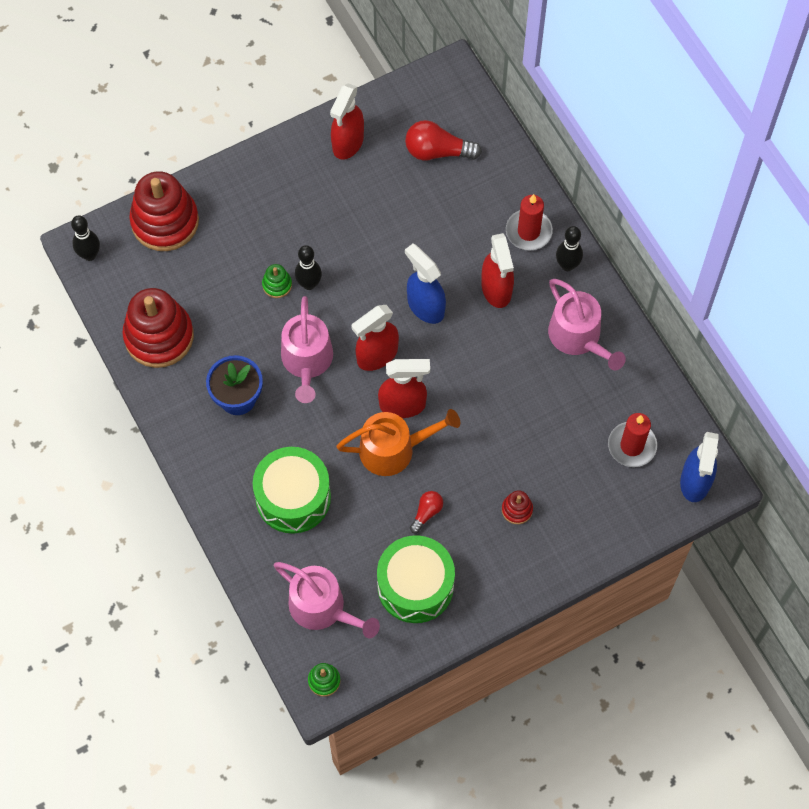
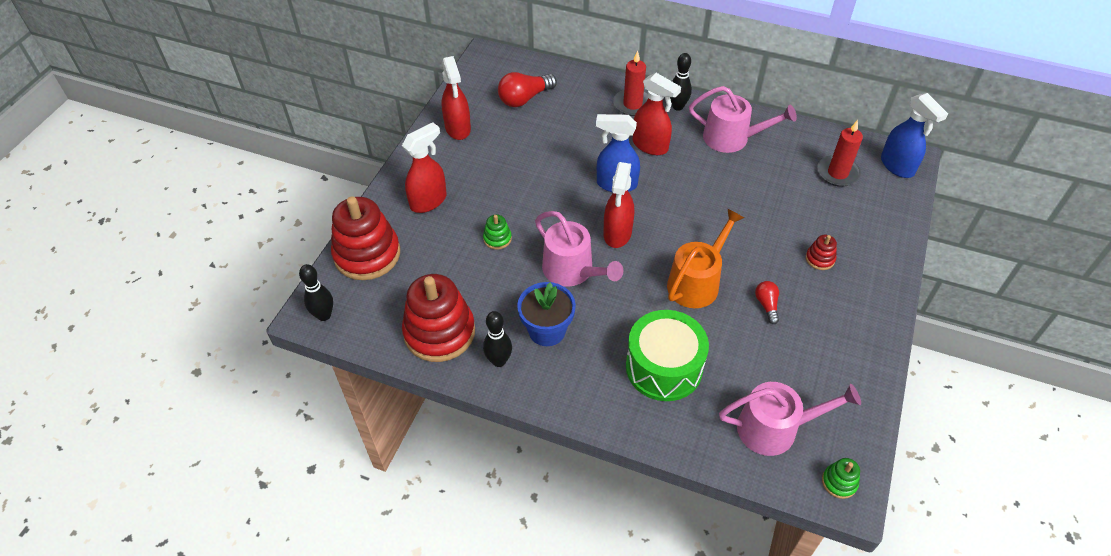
camera: 40 degrees left, 15 degrees down
(309, 284) = (520, 223): black bowling pin -> black bowling pin (499, 361)
(403, 405) = (670, 251): red spray bottle -> red spray bottle (429, 201)
(415, 586) = (818, 359): green drum -> none

